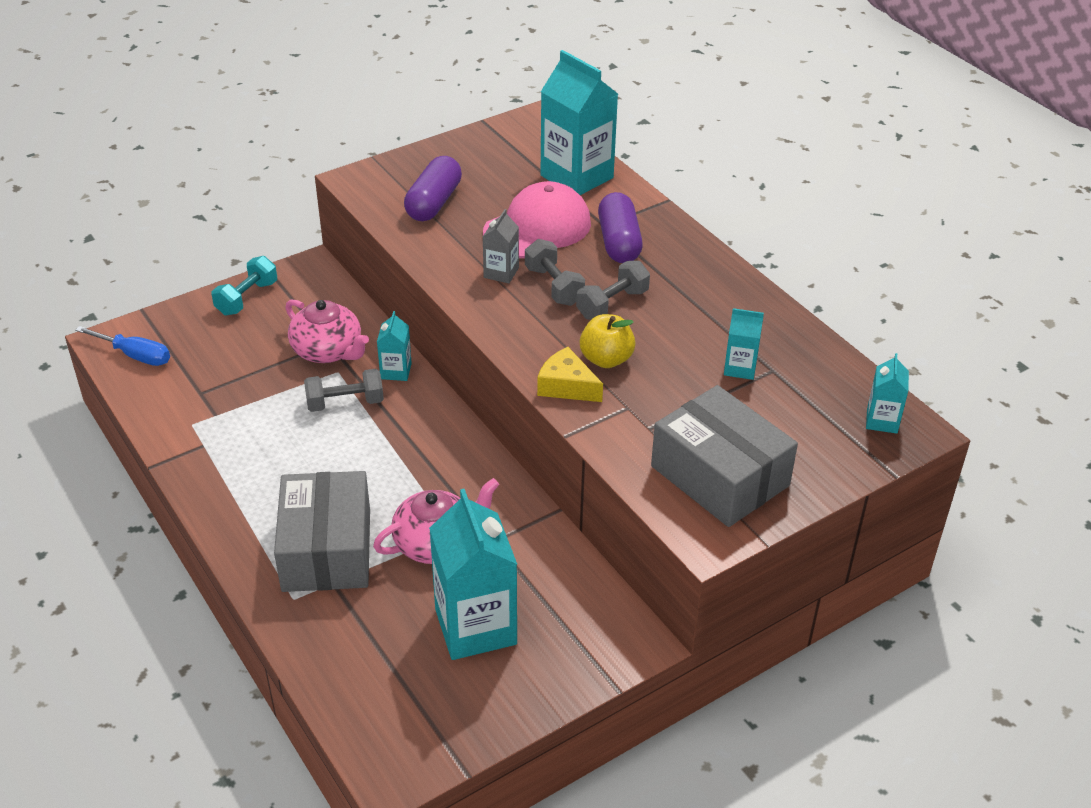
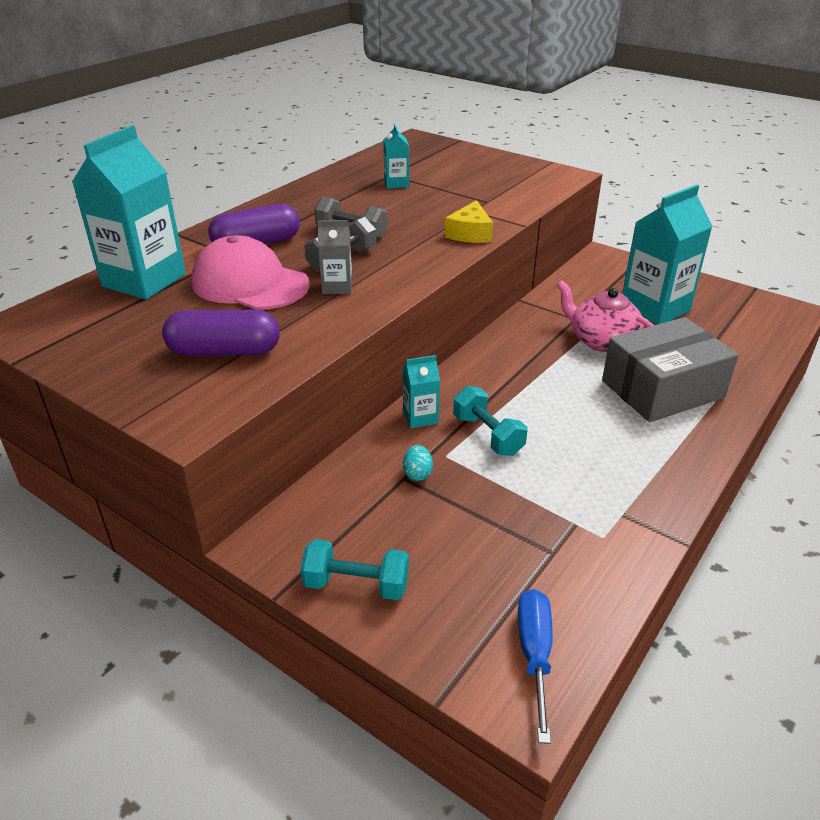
camera: 110 degrees left, 5 degrees down
(328, 351) = (417, 473): pink teapot -> turquoise egg
(345, 403) = (488, 435): grey dumbbell -> turquoise dumbbell
(606, 359) = (425, 225): yellow apple -> none
(719, 476) = (510, 177): grey box -> none
(882, 421) = (415, 145): turquoise carton -> none

